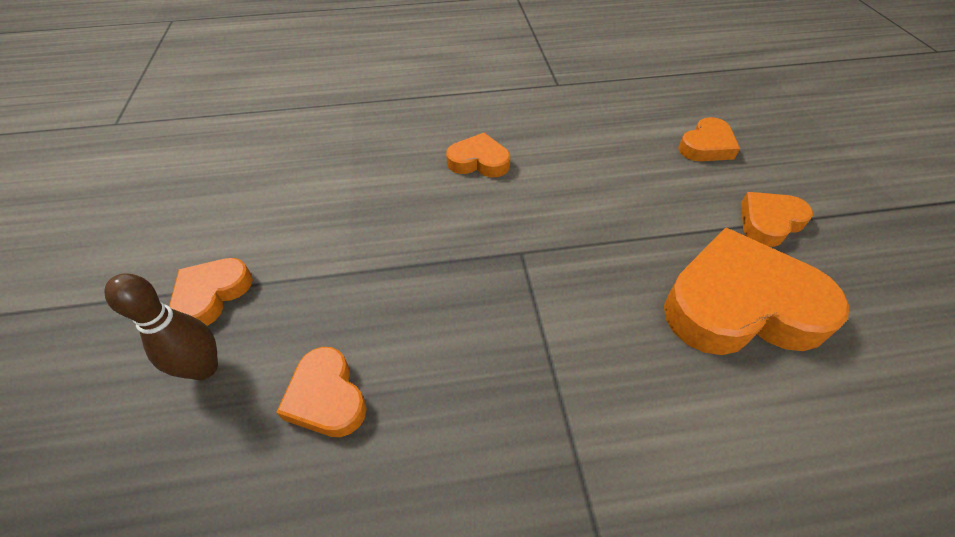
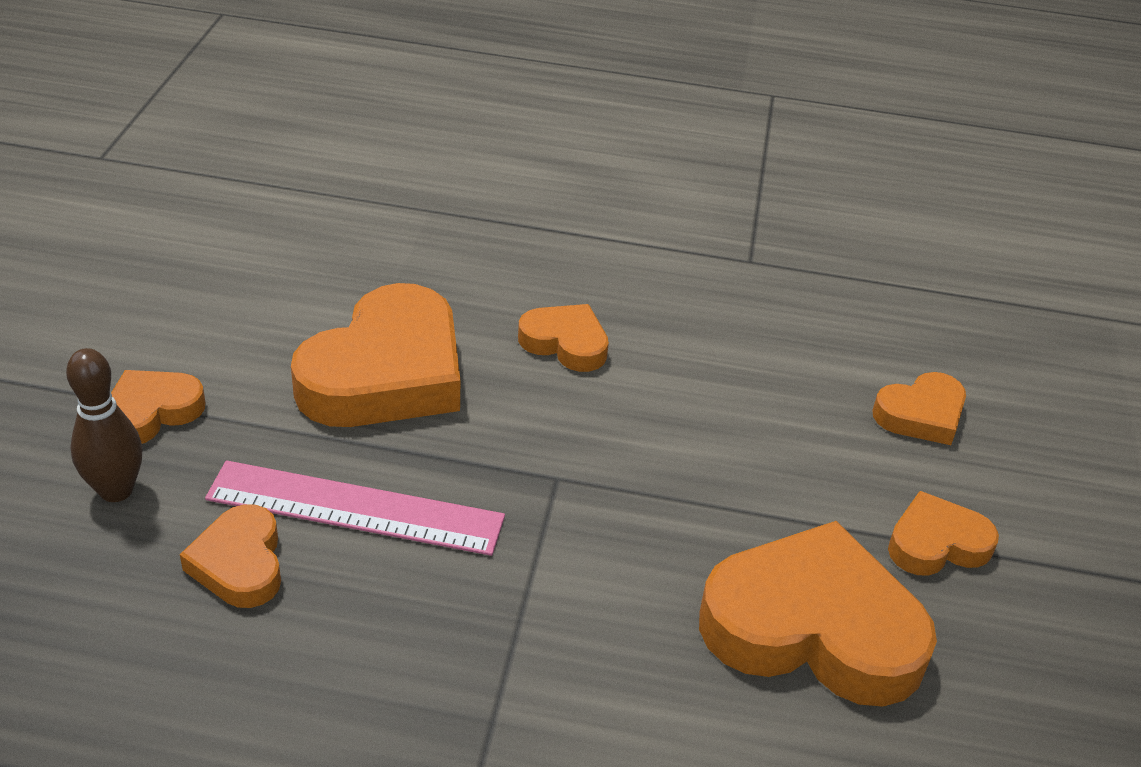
camera: 15 degrees right, 10 degrees down
(373, 214) = (386, 373): none -> orange heart
(395, 321) = (355, 508): none -> pink ruler

